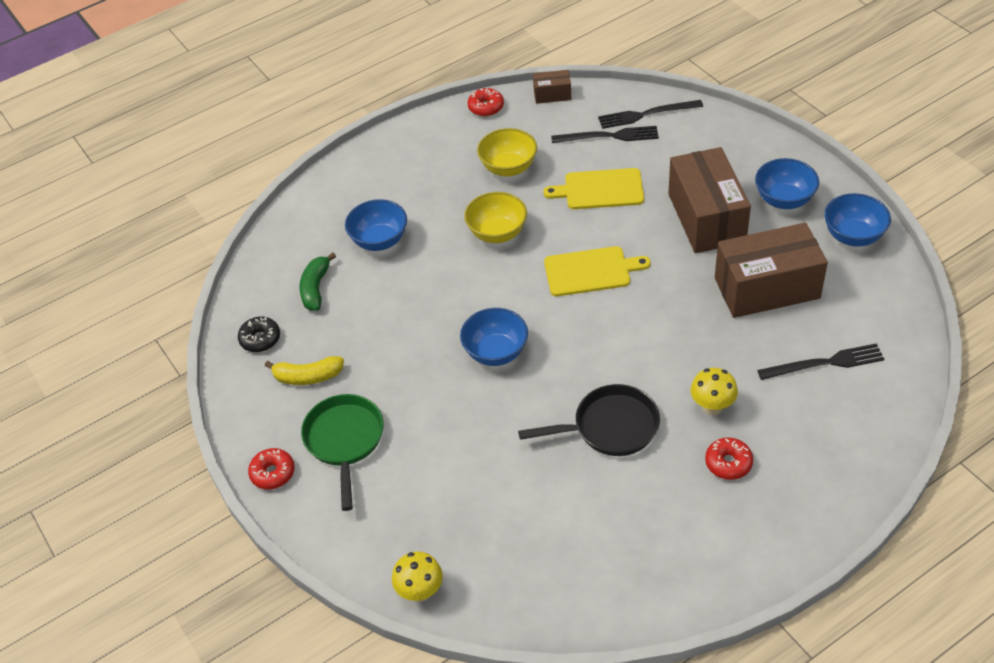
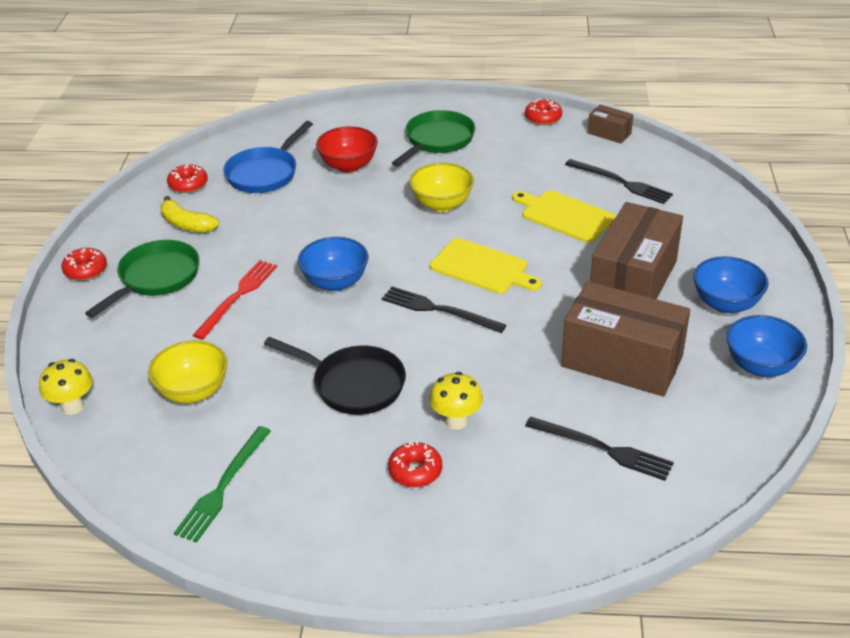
camera: 35 degrees right, 10 degrees down
(260, 339) = (188, 184): black donut -> red donut
(316, 288) = (265, 173): green banana -> blue pan
(379, 240) = (348, 166): blue bowl -> red bowl
(425, 175) = (437, 141): none -> green pan
(434, 413) = (237, 296): none -> red fork
(508, 168) = (508, 165): yellow bowl -> yellow bowl (193, 392)
(614, 569) = (223, 487): none -> green fork
(646, 114) = (675, 182): black fork -> black fork (438, 310)

